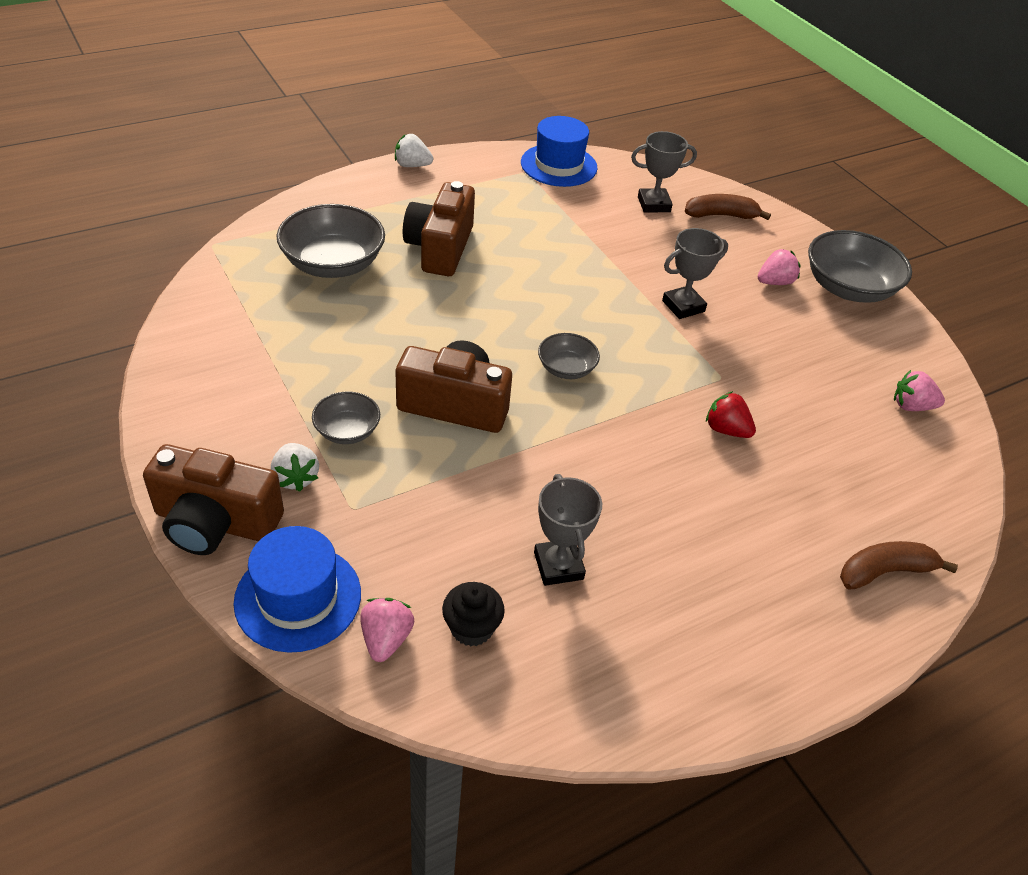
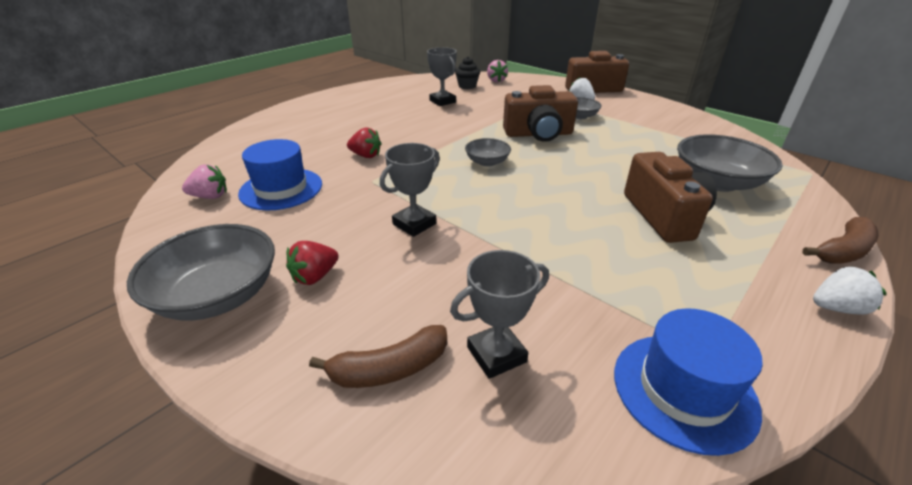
camera: 165 degrees right, 10 degrees down
(298, 597) = (537, 82): blue hat -> blue hat (281, 189)
(775, 282) = (315, 276): pink strawberry -> red strawberry
(885, 571) = (276, 124): brown banana -> brown banana (842, 251)

